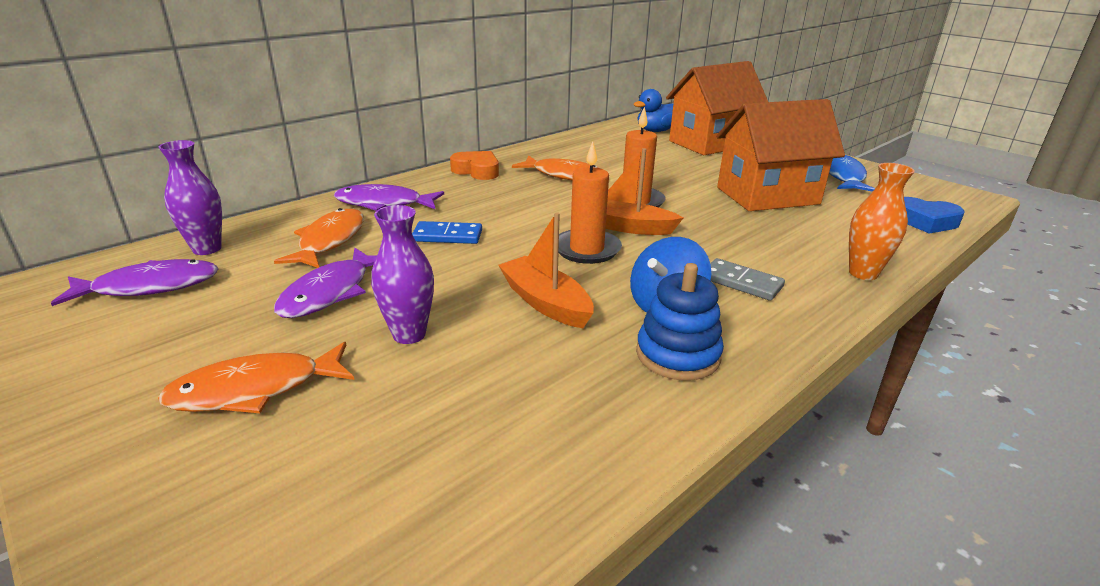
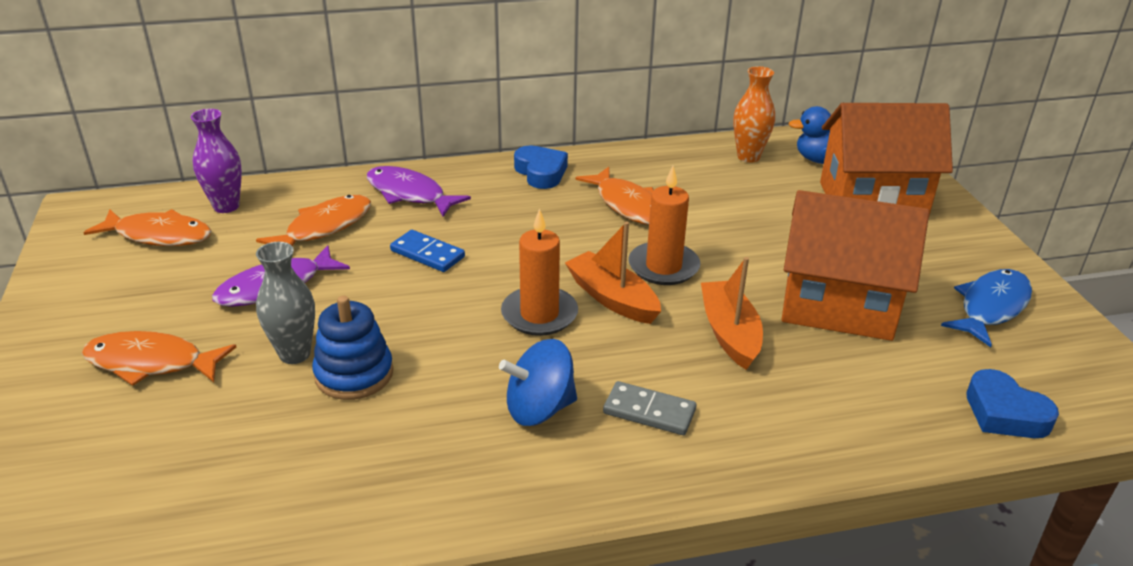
camera: 30 degrees right, 5 degrees up
(149, 287) = (159, 235): purple fish -> orange fish
(409, 334) = (294, 354): purple vase -> grey vase
(477, 171) = (541, 172): orange heart -> blue heart
(545, 302) = (434, 363): orange boat -> orange boat (729, 333)
(677, 355) = (487, 465): blue stacking toy -> blue stacking toy (354, 374)
(741, 282) = (649, 412): grey domino -> grey domino turned 45 degrees counterclockwise
(863, 273) = (806, 452): orange vase -> orange vase (748, 157)

